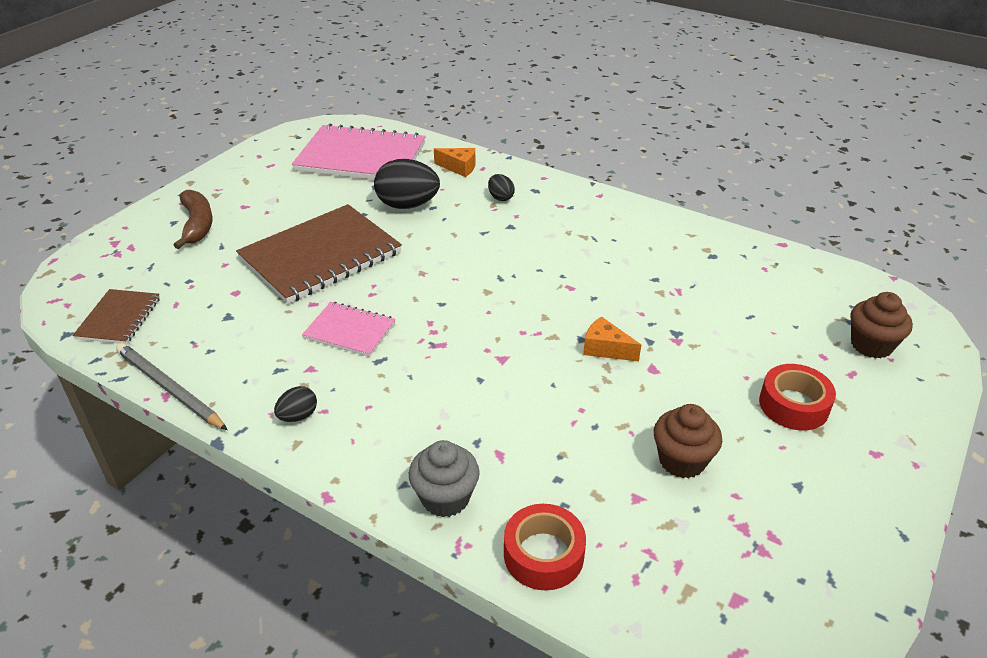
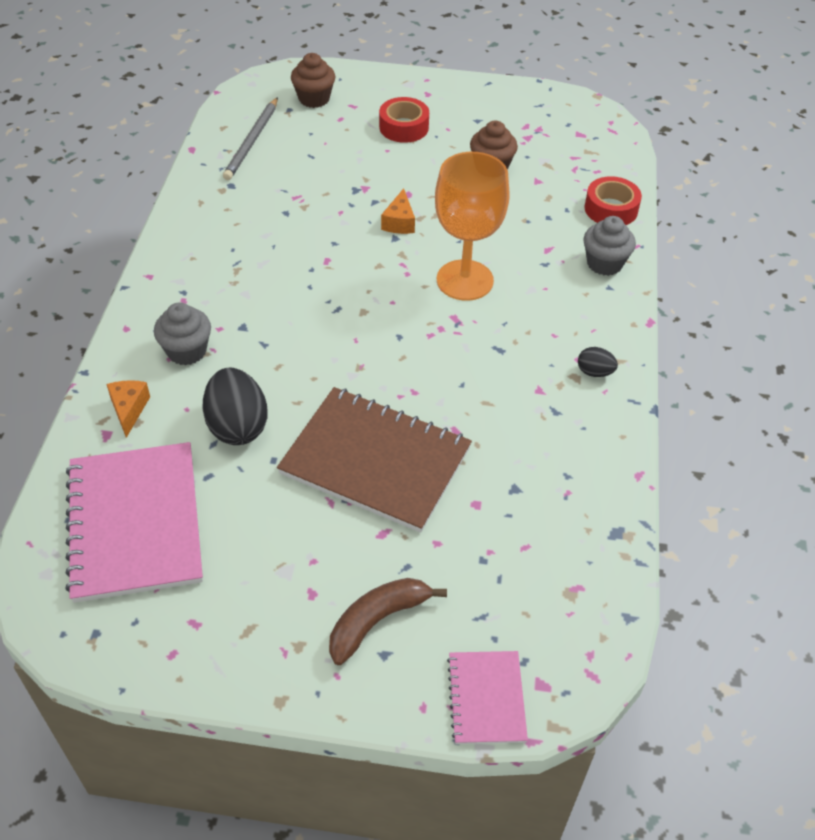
camera: 115 degrees left, 10 degrees up
(119, 318) = (577, 584): brown notebook -> none
(169, 388) = (630, 476): grey pencil -> grey pencil (252, 141)
(350, 331) = (476, 384): pink notebook -> pink notebook (486, 698)
(488, 368) = (464, 280): none -> orange goblet
(500, 198) = (187, 351): black egg -> grey cupcake

